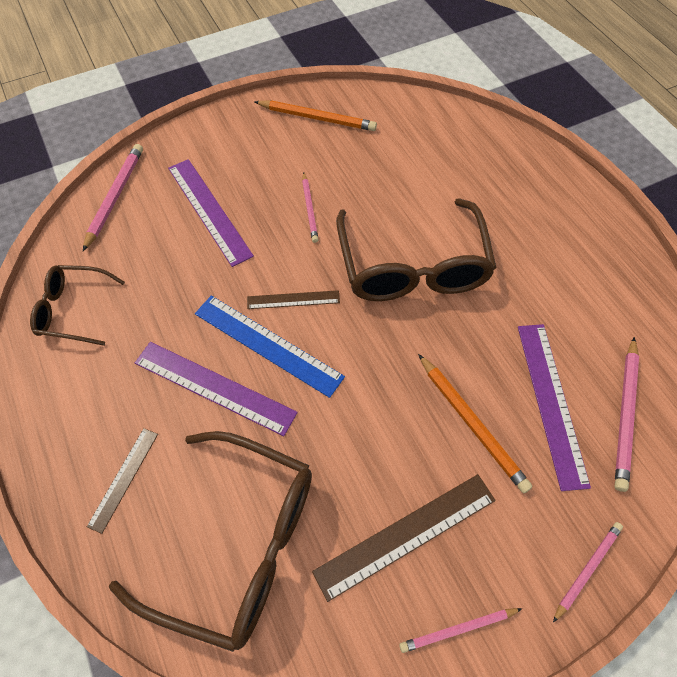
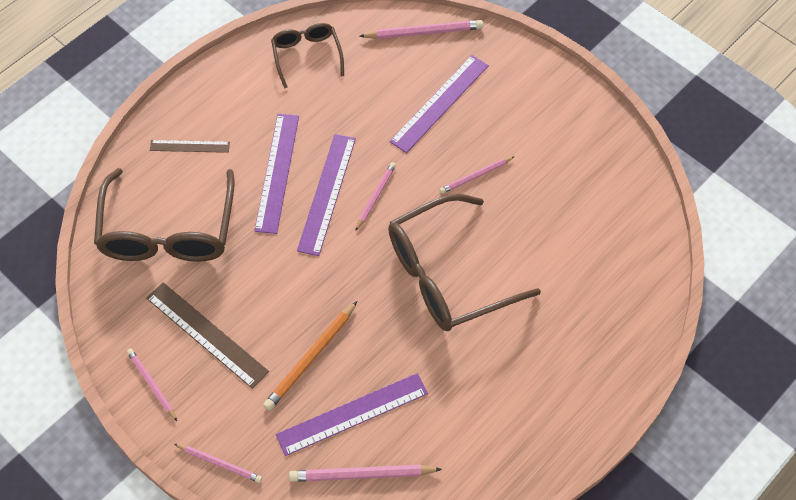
camera: 70 degrees right, 0 degrees up
(267, 345) = (326, 193): blue ruler -> purple ruler
(293, 299) = (375, 196): brown ruler -> pink pencil
(317, 118) = (590, 145): orange pencil -> none

